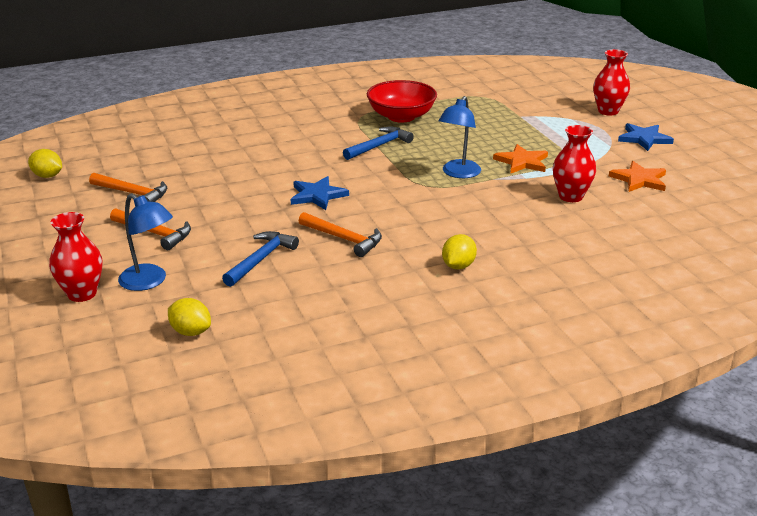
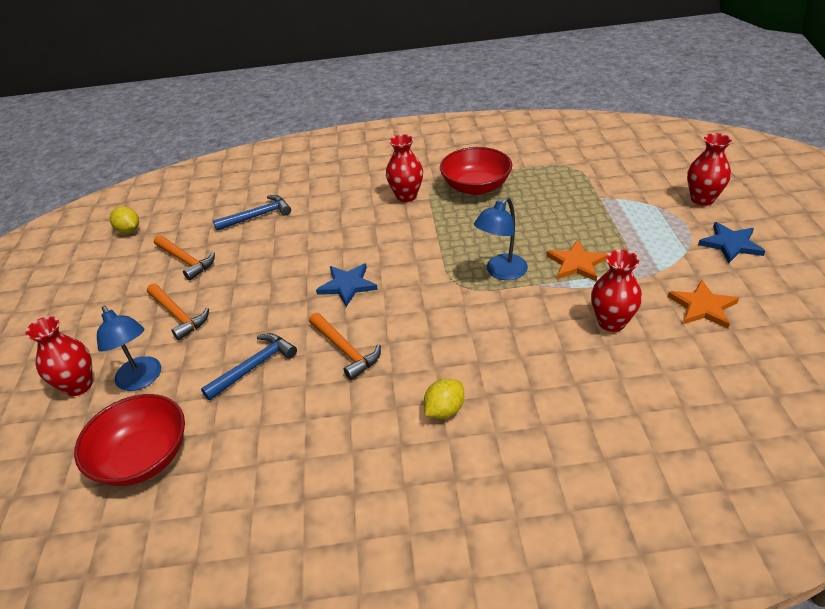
camera: 20 degrees right, 10 degrees up
(191, 332) = (143, 457): yellow lemon -> red bowl
(336, 128) = (406, 196): none -> red vase
(379, 146) = (437, 224): blue hammer -> blue hammer (257, 216)

